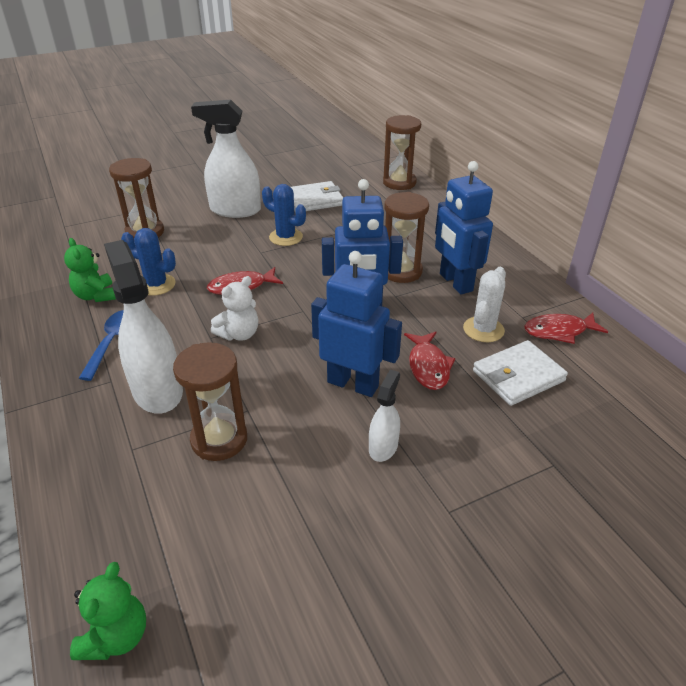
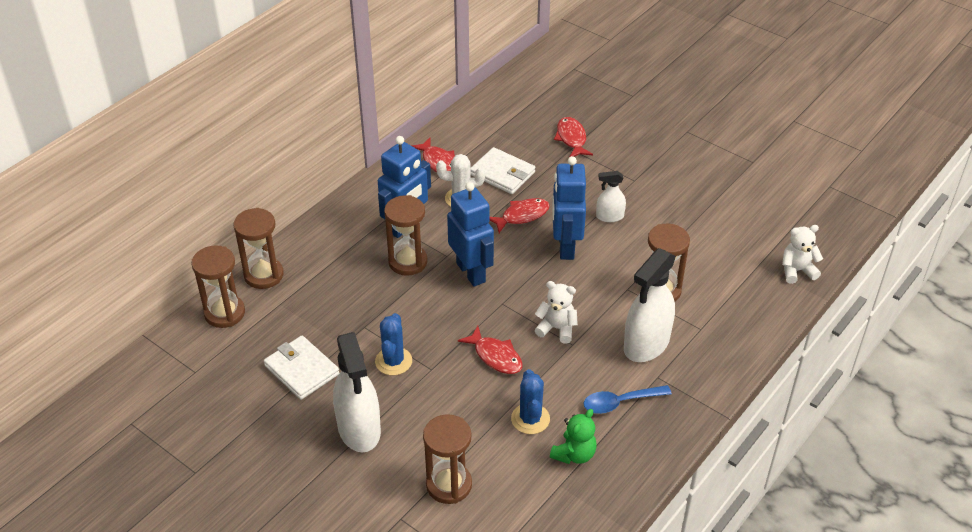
camera: 115 degrees left, 5 degrees up
(116, 636) = (797, 271): green teddy bear -> white teddy bear
(432, 203) = (263, 275): none -> brown hourglass
(580, 475) = (571, 138): none -> red fish

